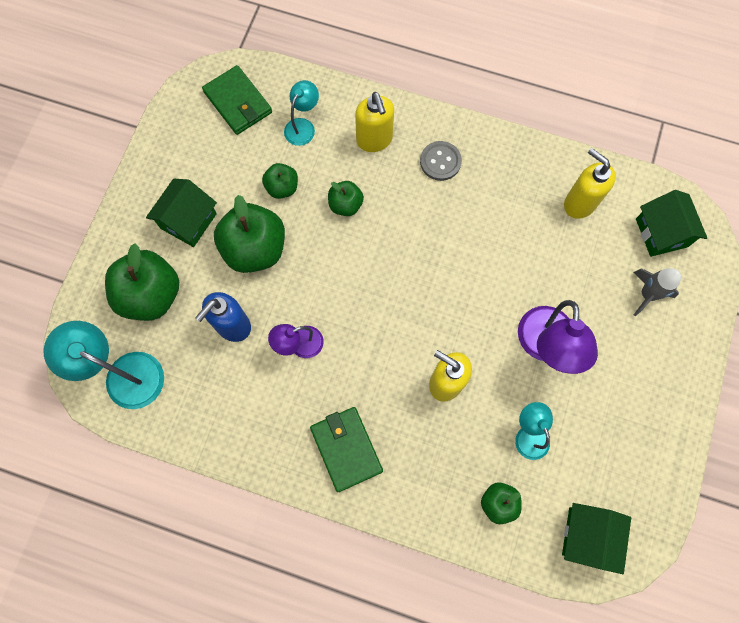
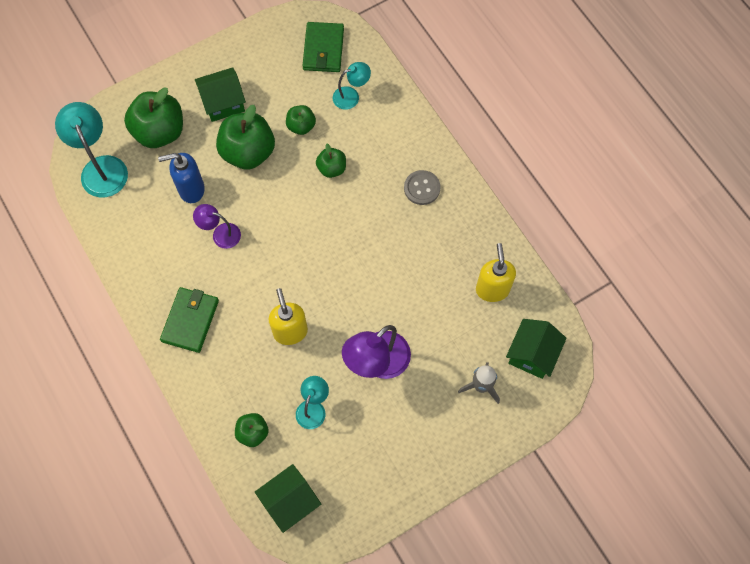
camera: 40 degrees right, 5 degrees down
(374, 140) = (390, 140): yellow soap dispenser -> none

